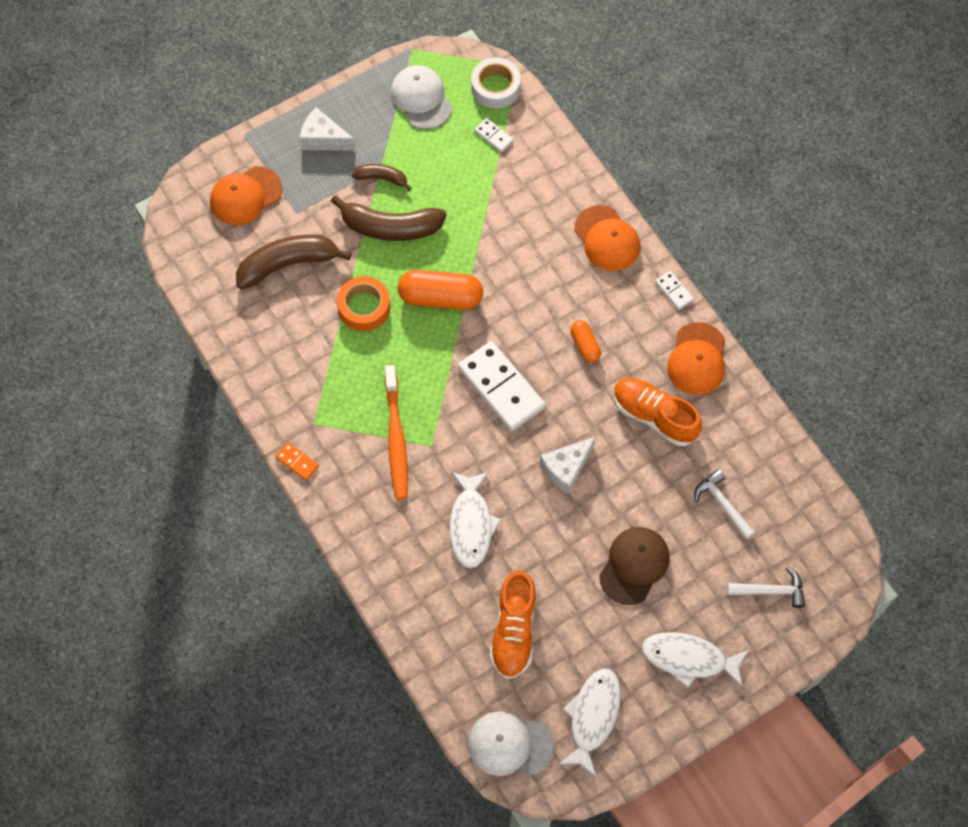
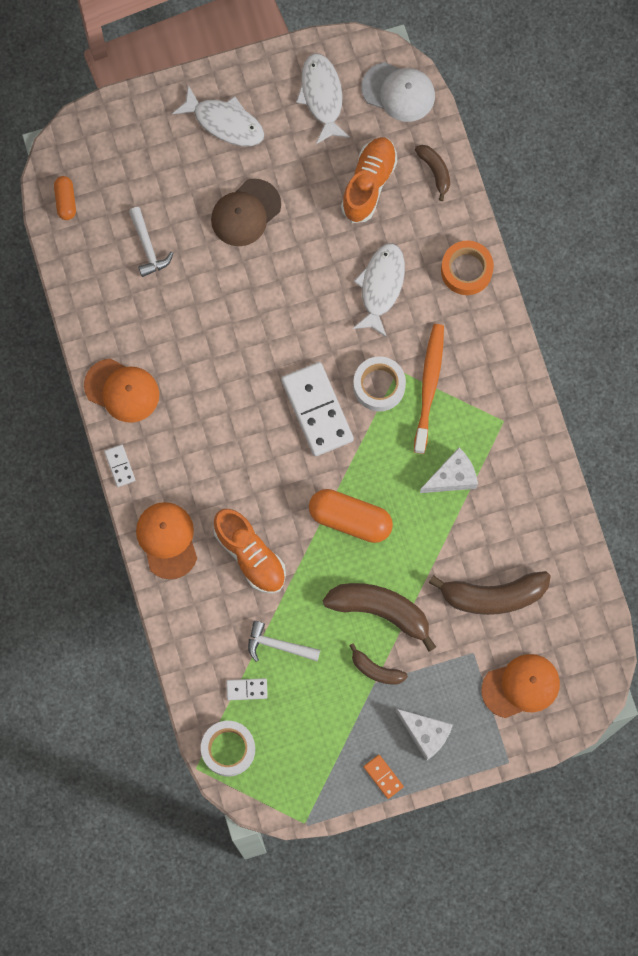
camera: 165 degrees left, 10 degrees up
(297, 462) = (526, 387): orange domino -> orange domino (383, 776)
(364, 307) = (428, 528): orange tape -> orange tape (466, 270)
(421, 99) = (311, 756): white cap -> none
(446, 426) = (379, 386): none -> white tape
(446, 664) = (435, 171): none -> brown banana
(494, 136) = (247, 689): white domino -> white domino turned 60 degrees counterclockwise
(566, 468) = (279, 316): white cheese -> white cheese (452, 477)
(585, 345) = (224, 432): orange capsule -> orange capsule (65, 201)
(592, 717) = (322, 96): white fish -> white fish turned 135 degrees clockwise
(654, 416) = (182, 345): orange shoe -> orange shoe (250, 555)
(697, 359) = (122, 390): orange cap -> orange cap turned 90 degrees clockwise
(770, 590) = (133, 161): white hammer -> white hammer (278, 645)

